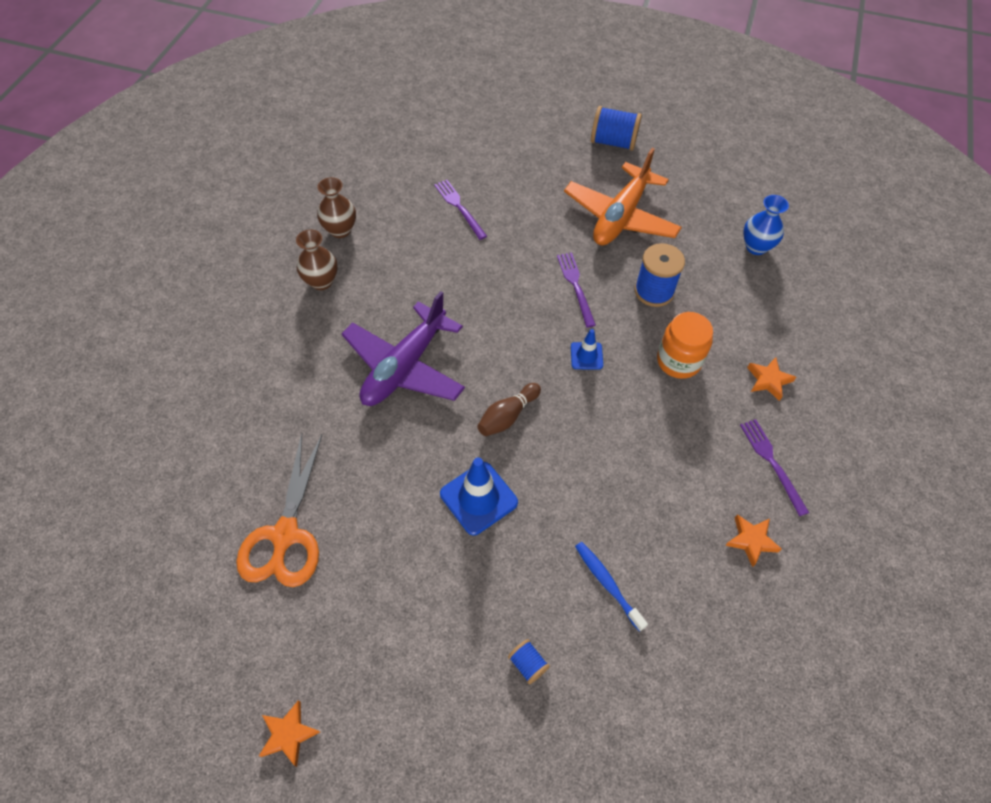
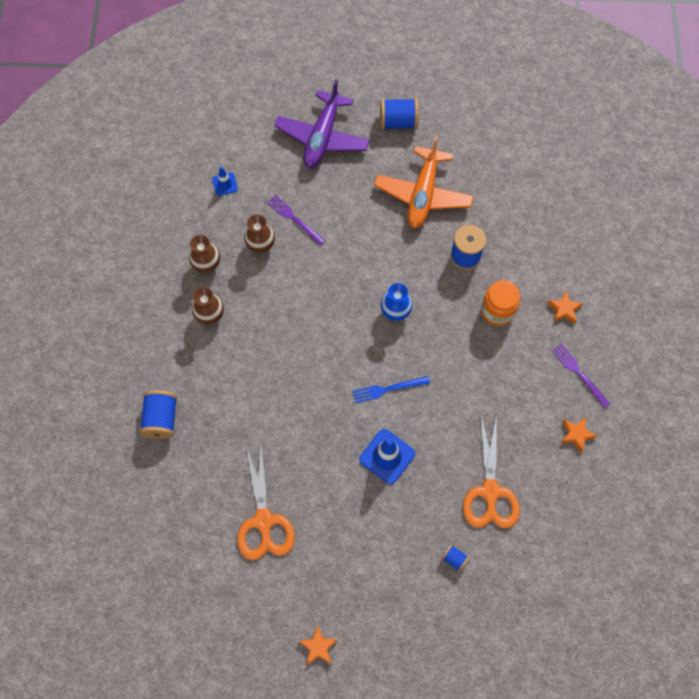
camera: 15 degrees left, 10 degrees up
(213, 378) = (161, 419): none -> blue spool
(405, 366) = (300, 370): purple plane -> purple plane (322, 137)
(410, 225) = (261, 245): none -> brown vase
(507, 416) = (388, 389): brown bowling pin -> blue fork
(576, 286) = (406, 267): purple fork -> none
(586, 356) = (430, 325): blue traffic cone -> blue traffic cone (225, 184)
(607, 583) = (490, 491): blue toothbrush -> orange scissors
(756, 247) = (532, 195): blue vase -> blue vase (395, 312)

